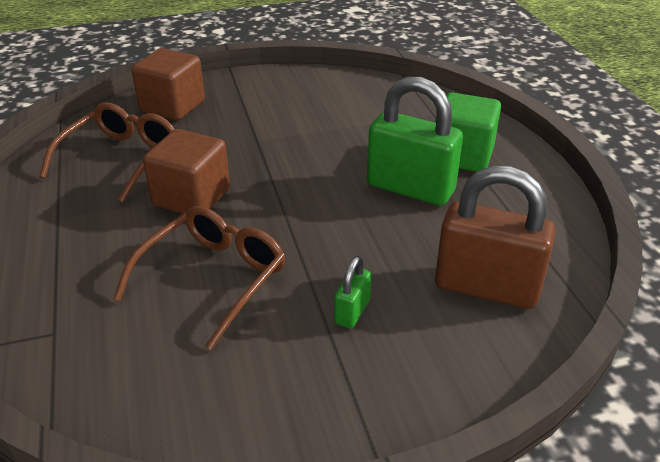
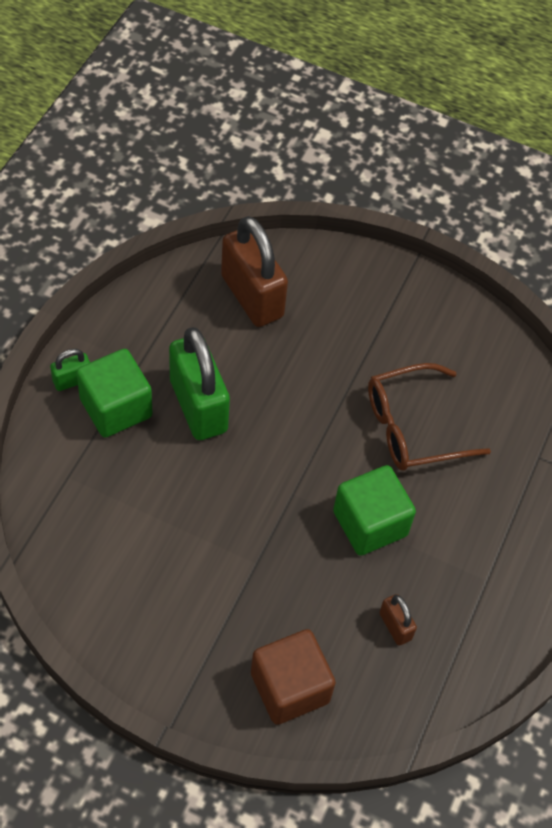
camera: 145 degrees left, 20 degrees up
(120, 159) = (395, 626): brown glasses -> brown padlock
(191, 197) = (370, 523): brown cube -> green cube
(352, 312) = (349, 340): green padlock -> green padlock (72, 380)

